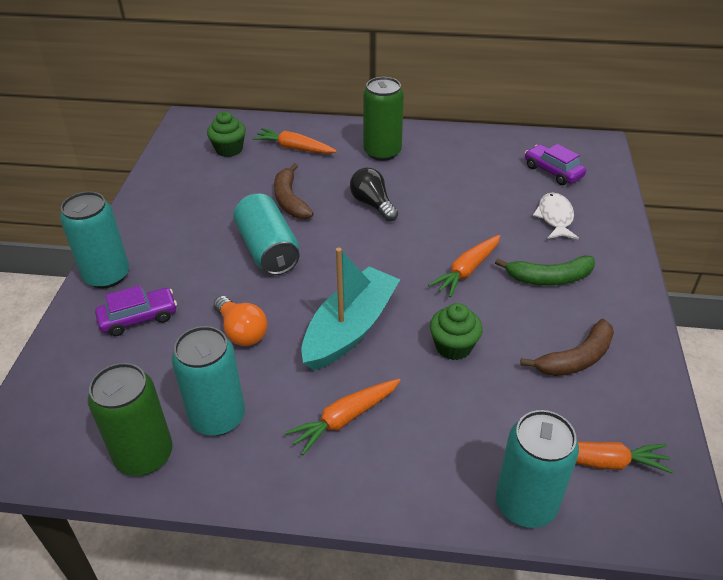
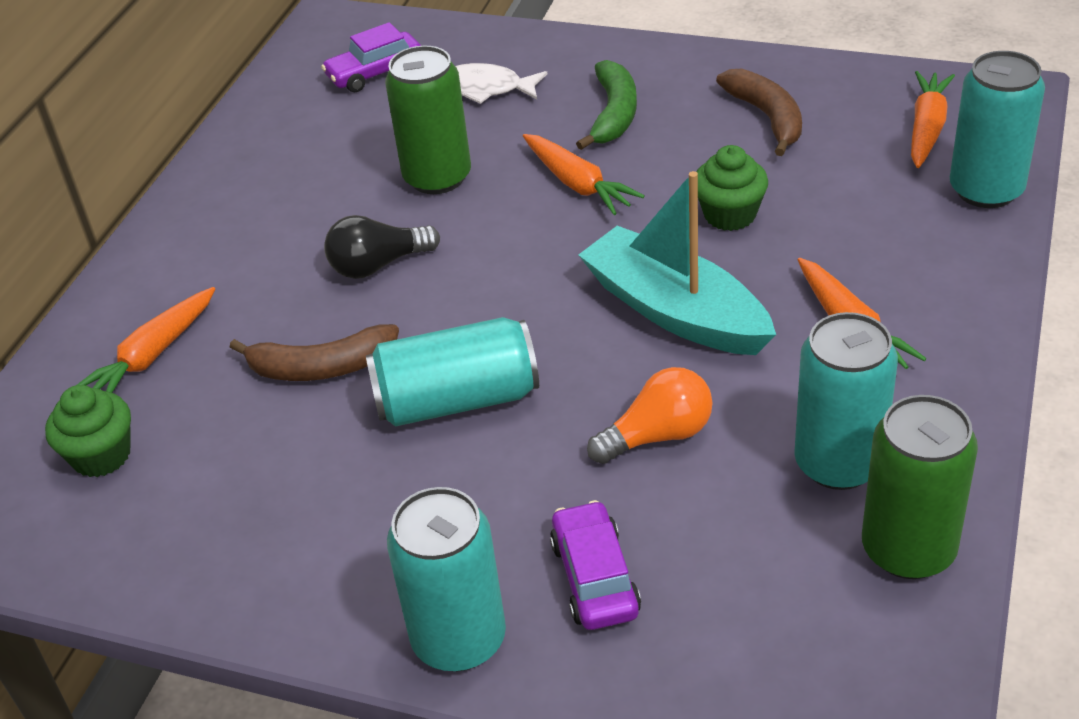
camera: 75 degrees left, 0 degrees up
(382, 152) = (228, 242): green can -> green can (437, 177)

